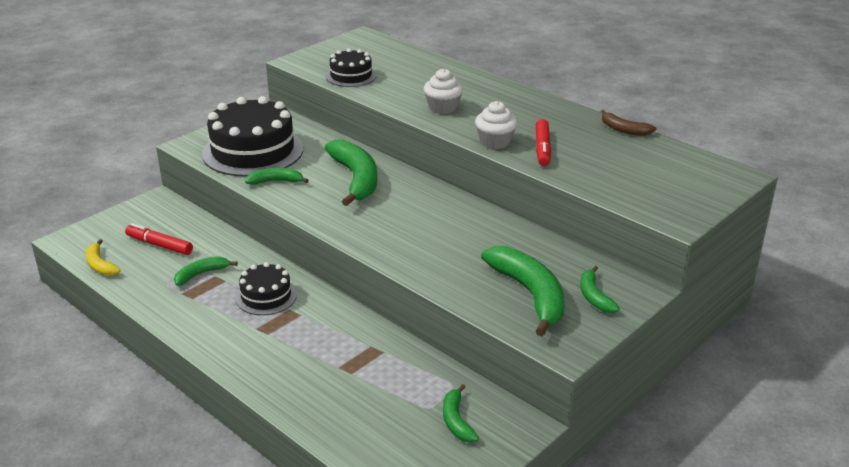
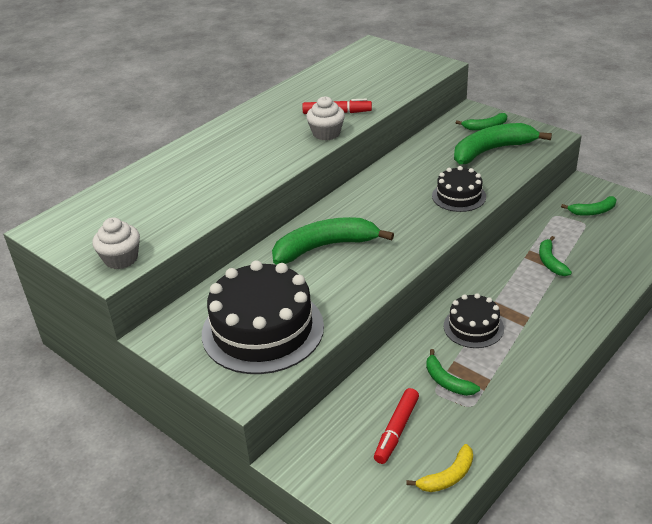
camera: 90 degrees left, 5 degrees up
(275, 181) = (334, 300): green banana -> green banana (550, 262)
(351, 76) = (166, 225): black cake -> black cake (459, 196)
(443, 107) = (254, 162): white cupcake -> white cupcake (121, 259)
(624, 130) = (300, 81): brown banana -> none

